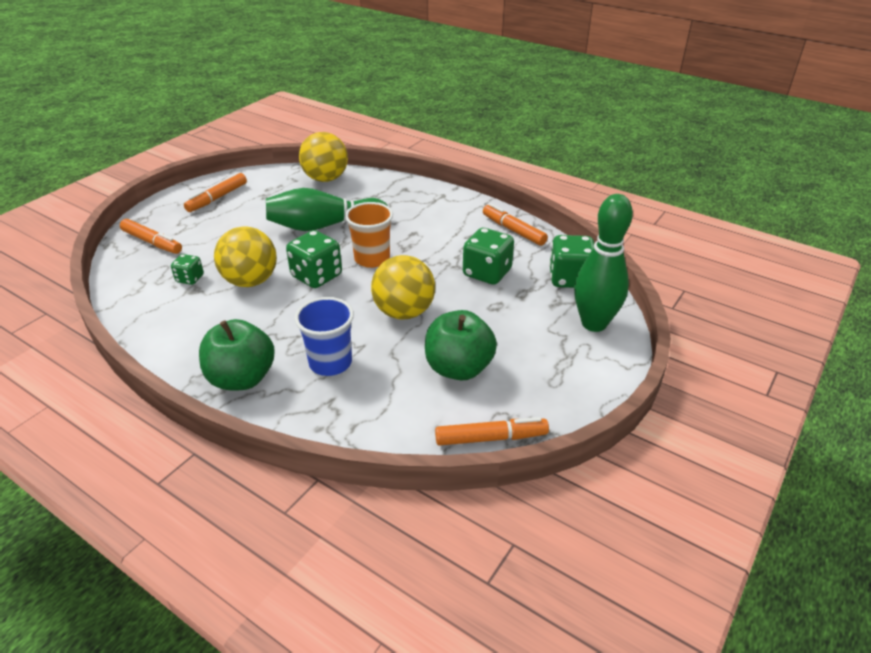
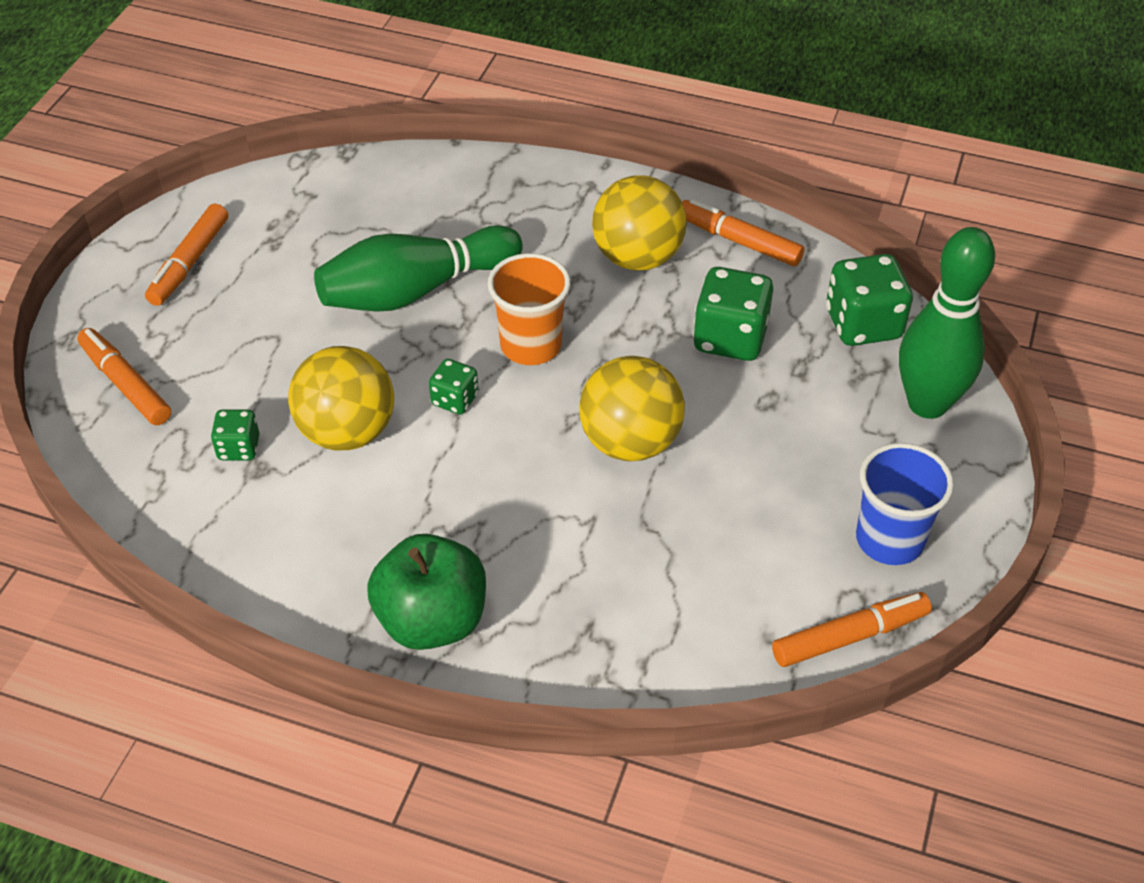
camera: 15 degrees left, 10 degrees up
(152, 242) = (125, 384): orange marker -> orange marker turned 150 degrees counterclockwise
(316, 276) = (455, 400): green dice -> green dice, size x0.55
(325, 179) = (367, 183): yellow ball -> yellow ball (637, 258)
(330, 363) = (557, 561): blue cup -> blue cup (889, 540)
(458, 368) = (757, 528): green apple -> none

